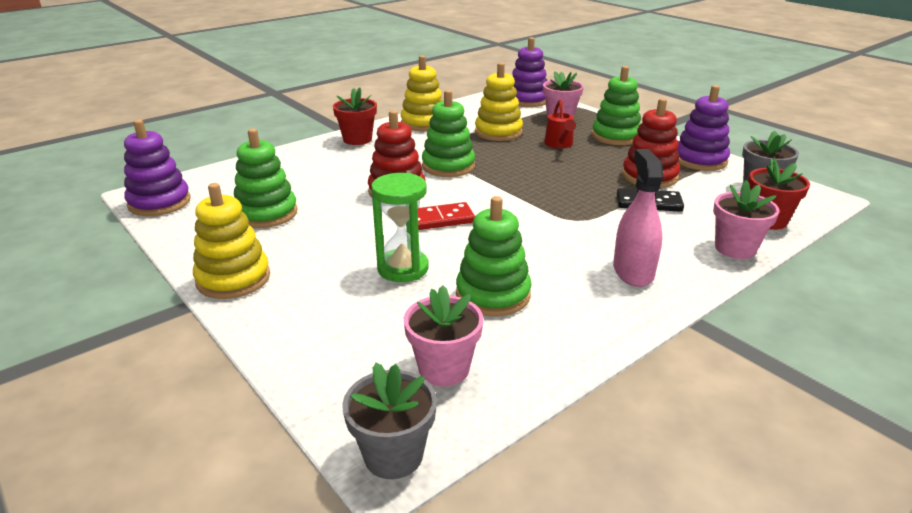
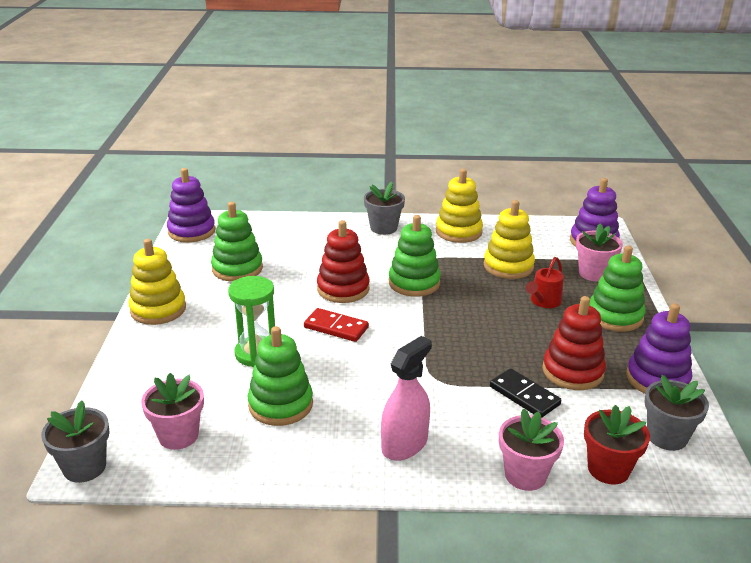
camera: 40 degrees right, 0 degrees up
(357, 139) = (383, 228): red flower pot -> grey flower pot

